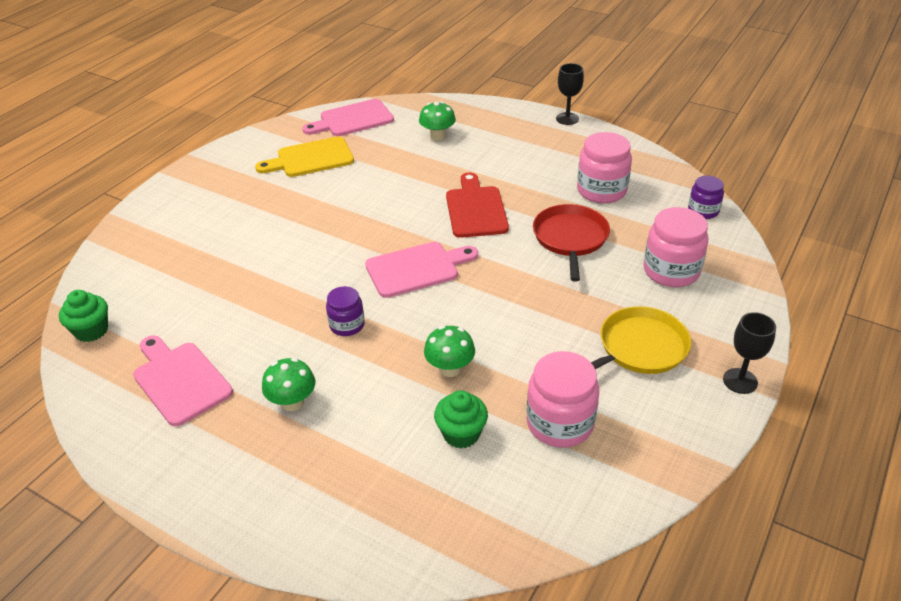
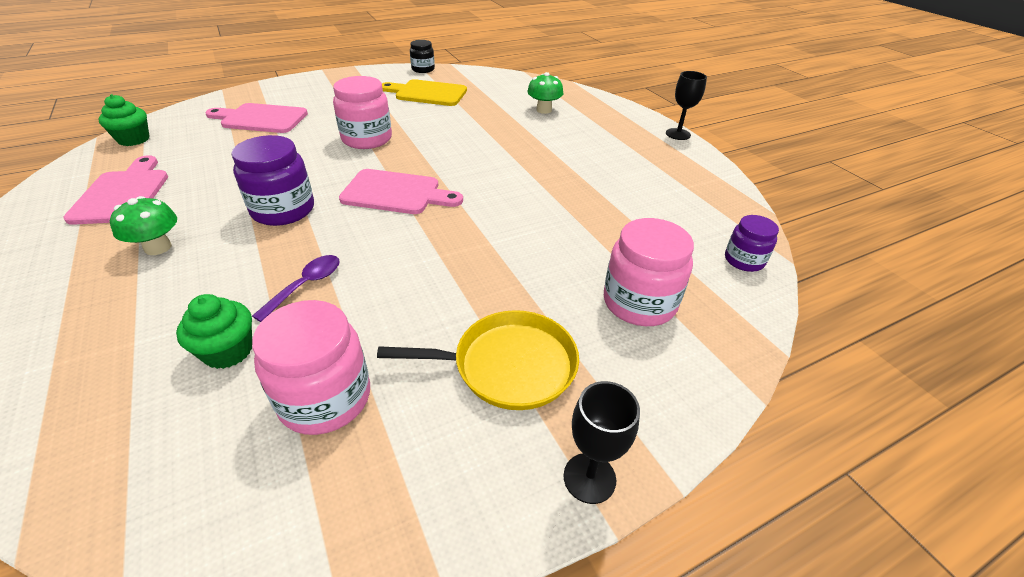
camera: 30 degrees right, 0 degrees up
(268, 131) = (423, 69): none -> black jar
(347, 325) = (283, 210): purple jar -> purple jar, size x1.68
(352, 119) = (492, 80): pink cutting board -> pink cutting board (261, 119)
(450, 368) = (306, 285): green mushroom -> purple spoon
(475, 209) = (506, 170): red cutting board -> none
(570, 239) = (564, 226): red pan -> none
(601, 191) = (645, 199): pink jar -> pink jar (367, 139)

